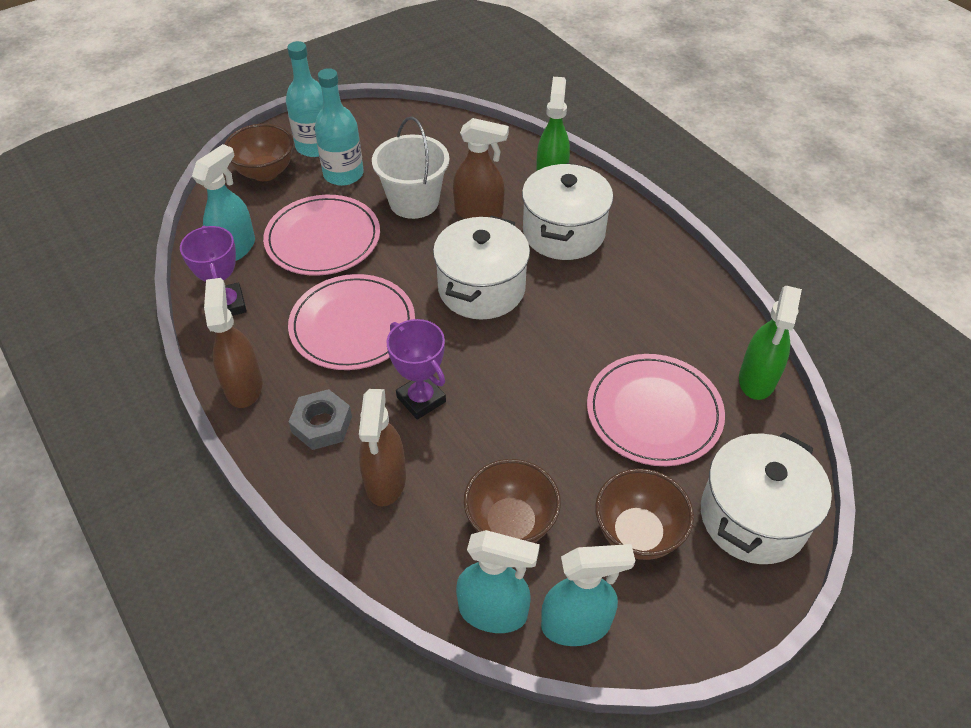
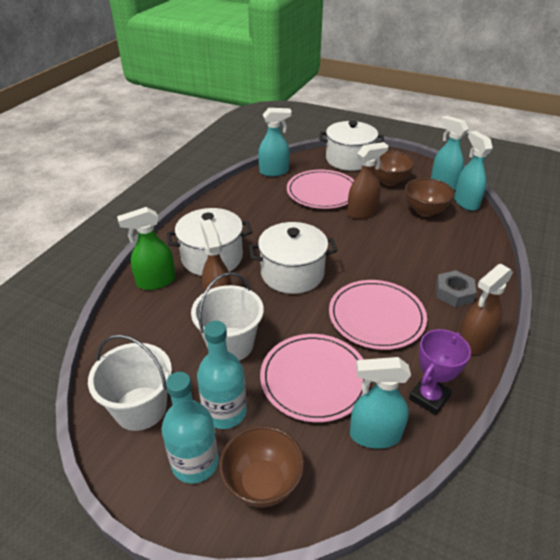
camera: 120 degrees left, 10 degrees down
(385, 481) = (453, 254): brown spray bottle -> brown spray bottle (362, 212)
(391, 133) = (140, 408): none -> white bucket
(421, 399) = (395, 263): purple trophy -> none
(757, 380) = (274, 172): green spray bottle -> turquoise spray bottle

